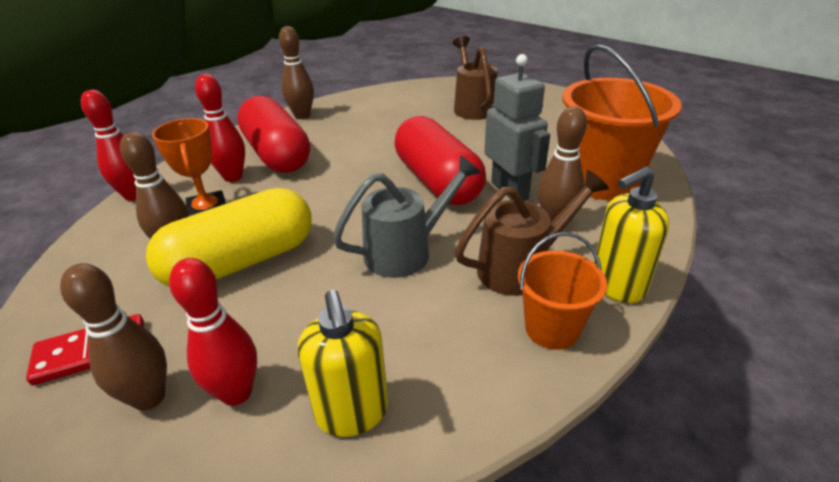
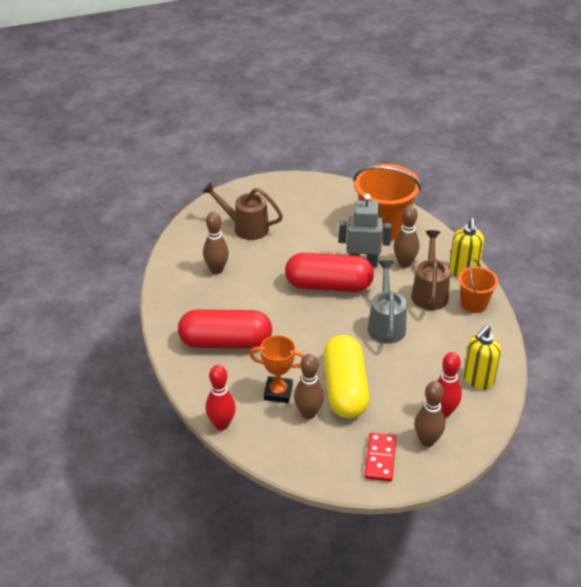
camera: 60 degrees left, 5 degrees up
(233, 177) = (239, 371): red bowling pin -> none
(302, 116) = (171, 312): brown bowling pin -> brown bowling pin (216, 269)
(352, 413) = (478, 380): yellow soap dispenser -> yellow soap dispenser turned 120 degrees clockwise

